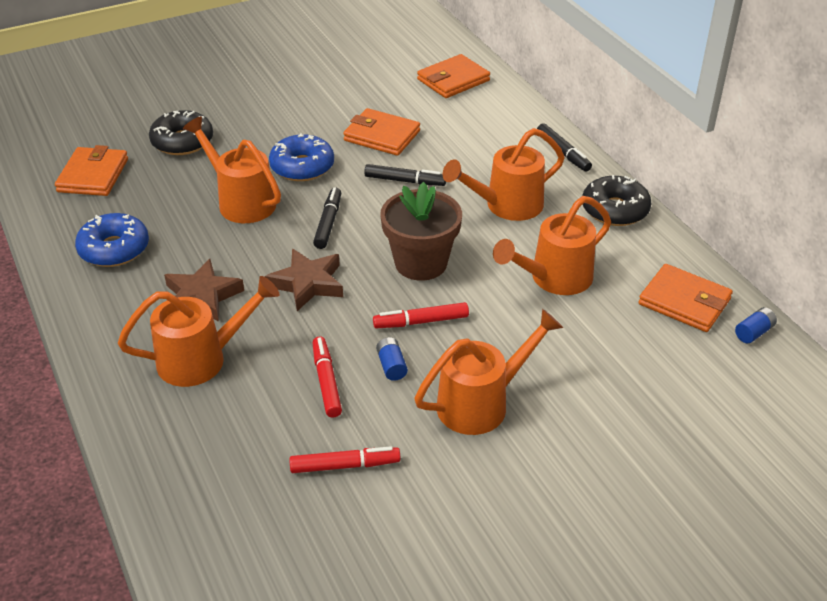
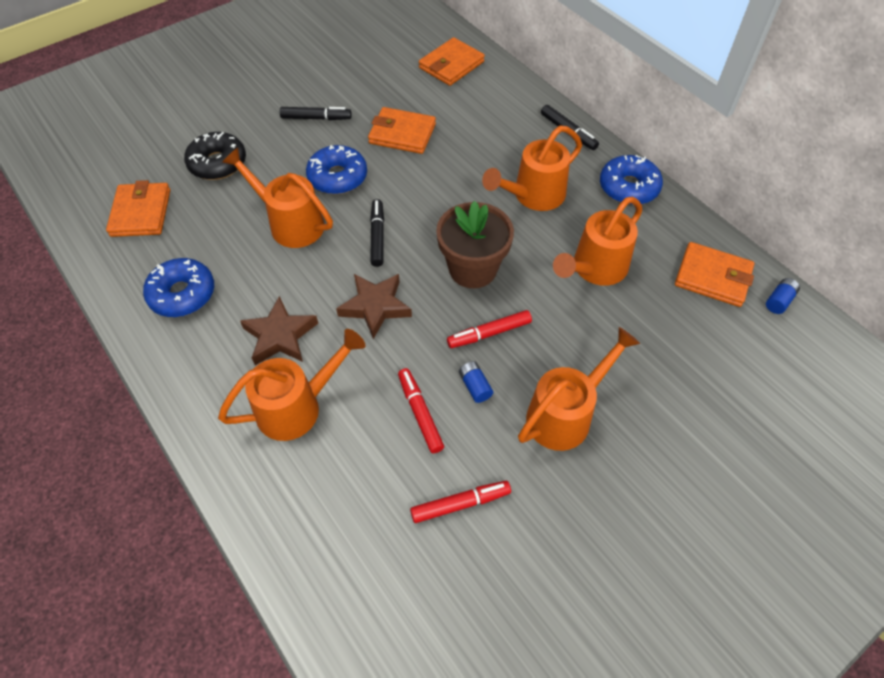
camera: 10 degrees left, 15 degrees up
(405, 181) = (436, 181): black marker -> black marker (316, 118)
(615, 210) = (628, 187): black donut -> blue donut

